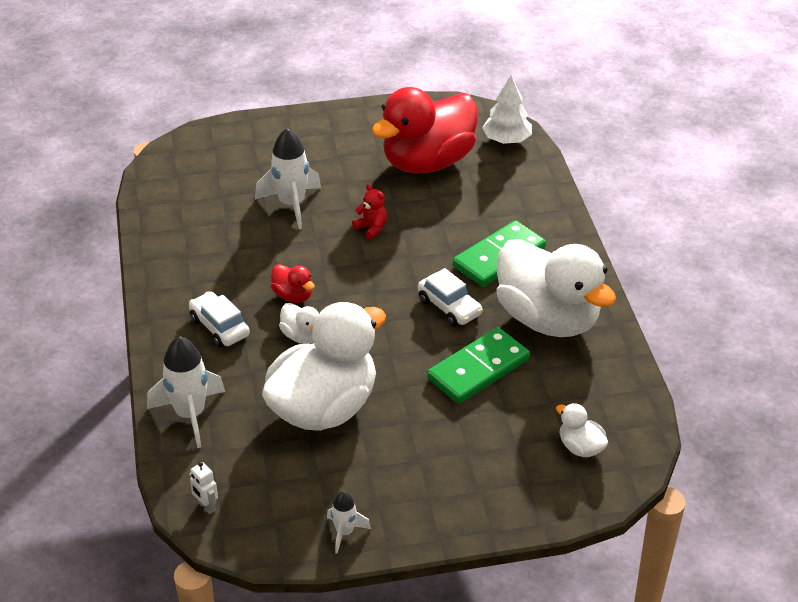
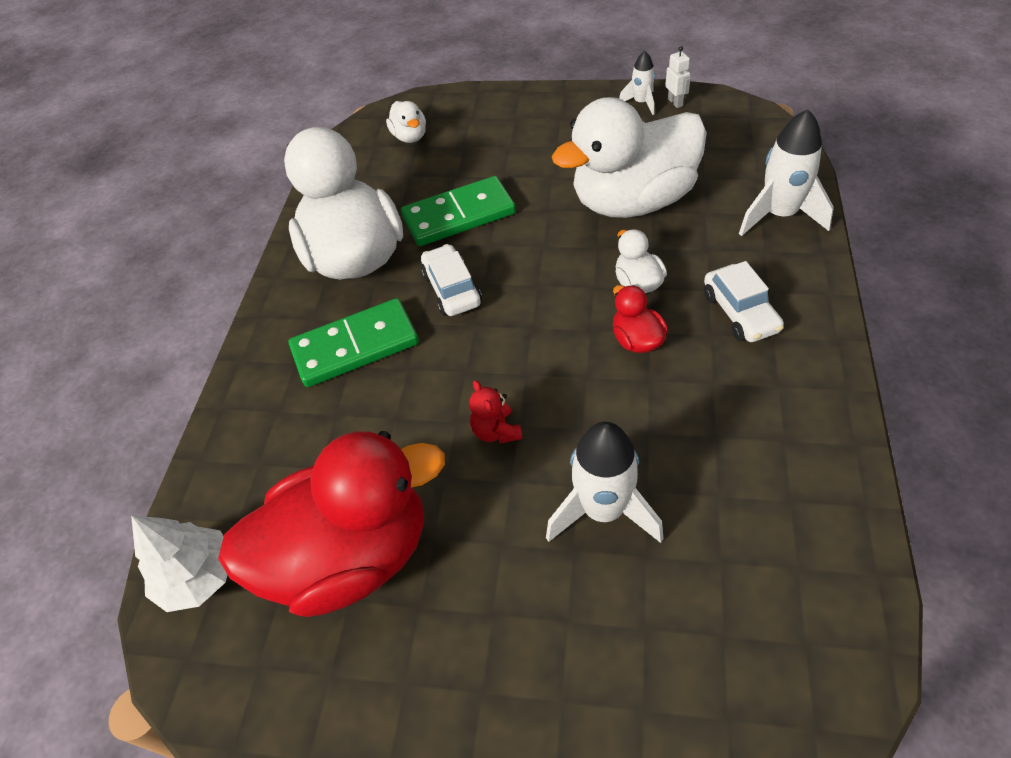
camera: 155 degrees left, 10 degrees up
(206, 506) = (764, 134): white robot -> white robot (675, 102)

